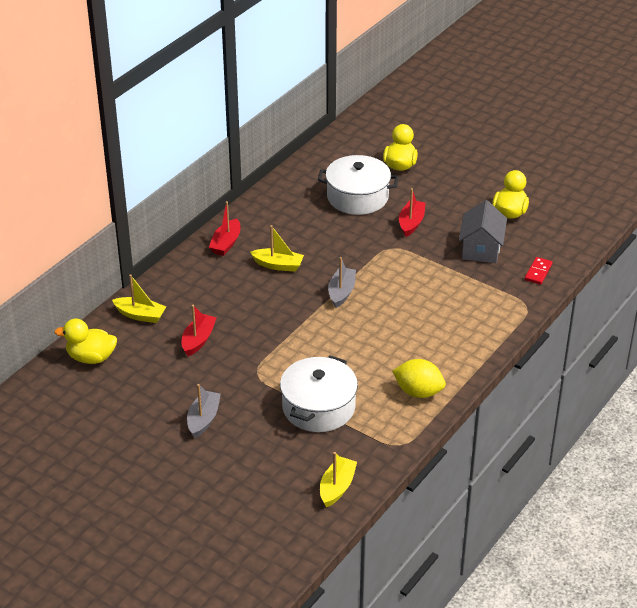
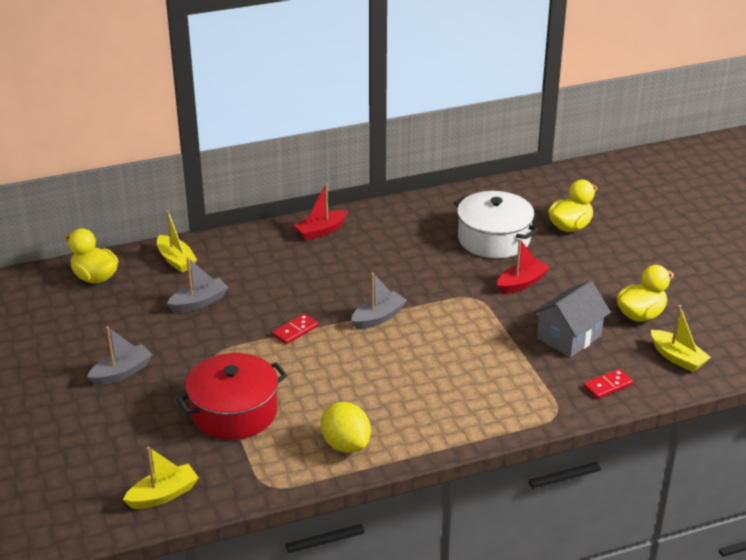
camera: 35 degrees right, 5 degrees down
(198, 340) = (199, 302): red boat -> grey boat
(278, 265) = (346, 269): yellow boat -> yellow boat (677, 358)
(294, 329) = (295, 331): none -> red domino
(318, 407) = (234, 412): white pot -> red pot

